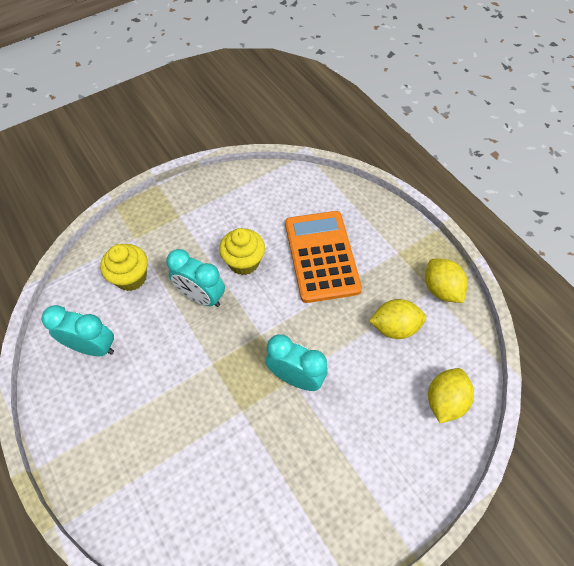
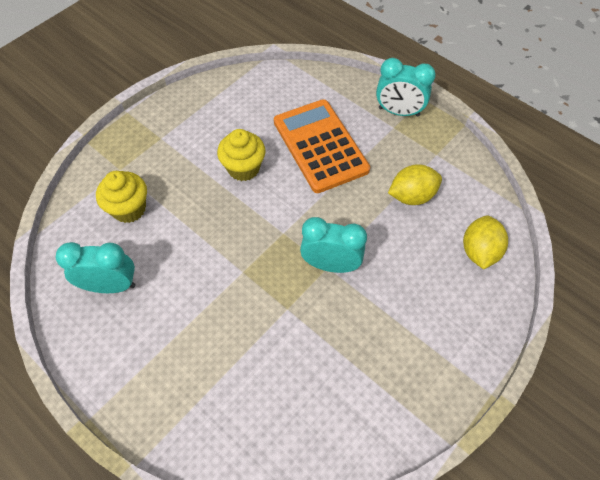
camera: 15 degrees left, 0 degrees up
(201, 297) = (210, 211): turquoise clock -> turquoise clock (399, 112)
(441, 289) = (445, 152): yellow lemon -> none

